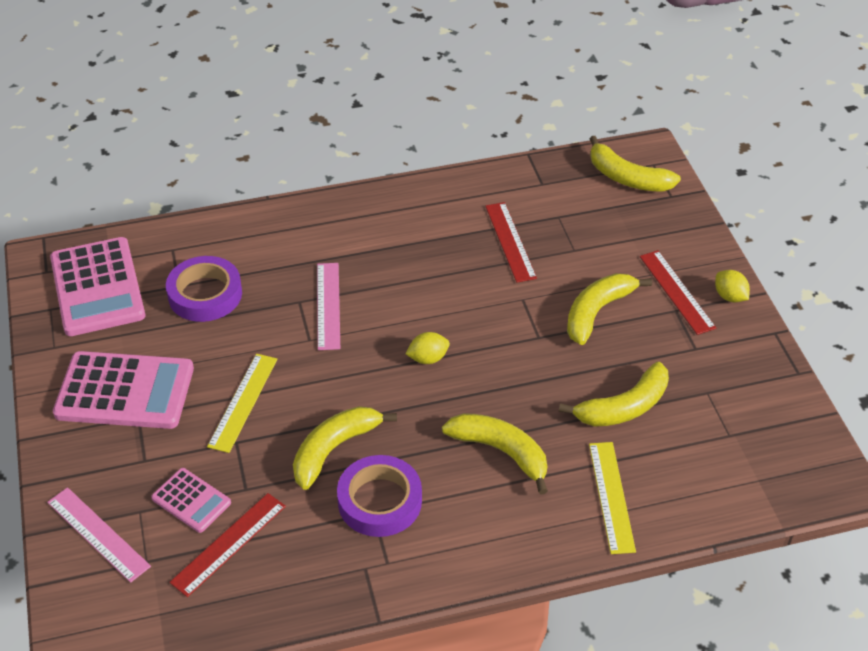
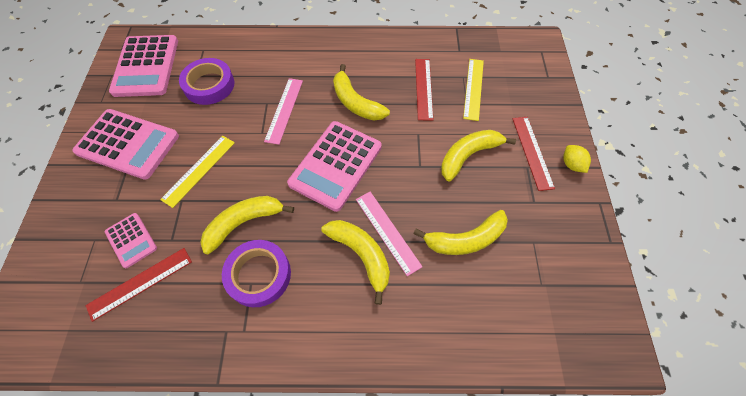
camera: 15 degrees right, 15 degrees up
(98, 534) = (59, 251): pink ruler -> pink ruler (387, 232)
(428, 358) = (336, 165): yellow lemon -> pink calculator
(611, 496) = (432, 317): yellow ruler -> yellow ruler (473, 88)
(627, 178) = (520, 57): yellow banana -> yellow banana (355, 102)

